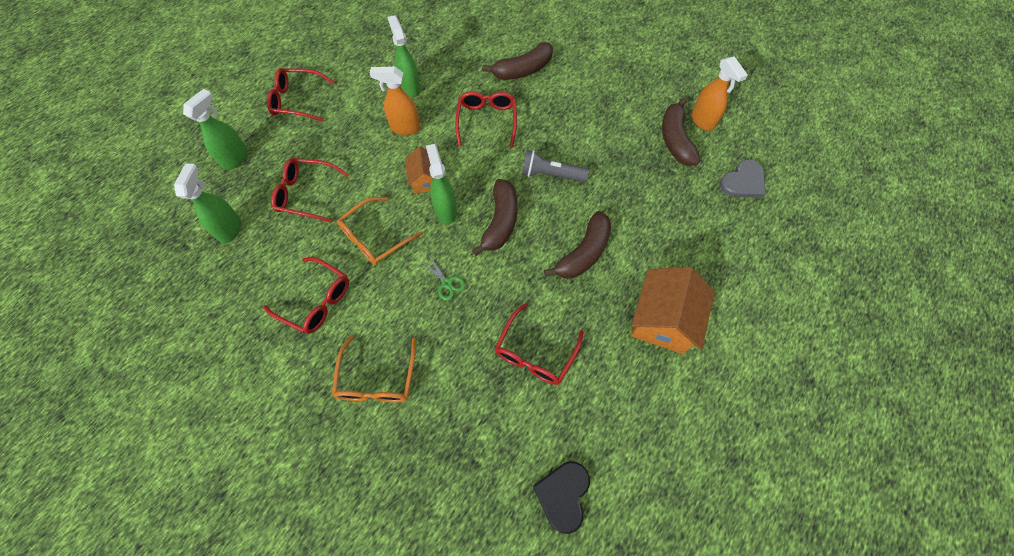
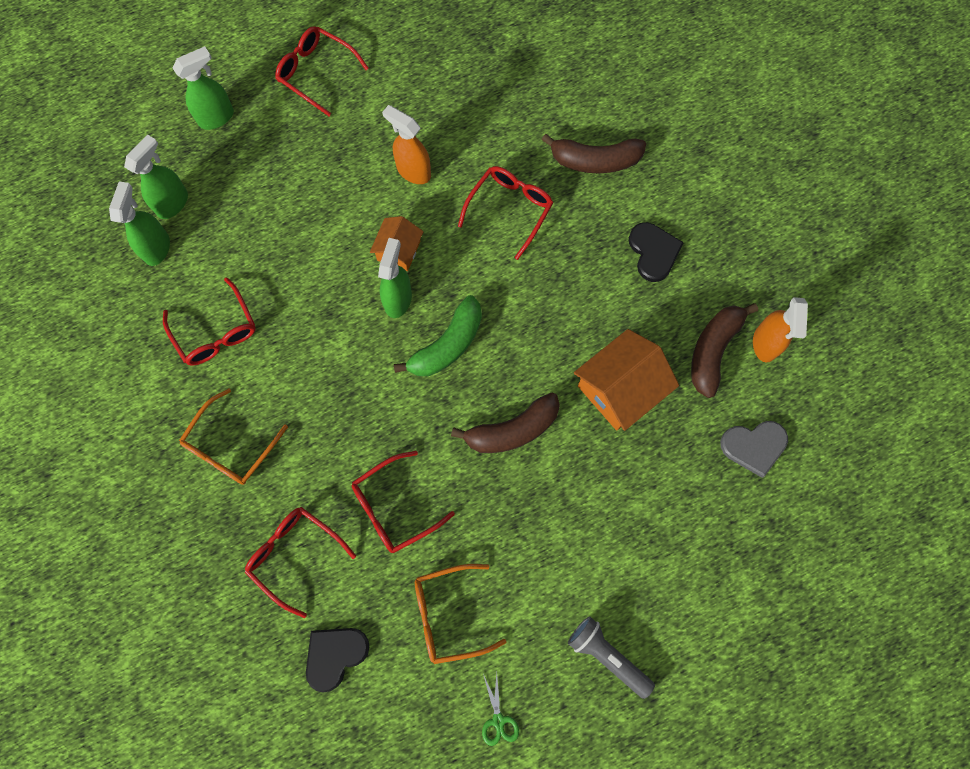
camera: 30 degrees right, 10 degrees up
(306, 194) = (267, 201): red glasses -> red glasses (295, 555)
(375, 238) = (309, 292): orange glasses -> orange glasses (449, 614)
(410, 88) = (449, 119): green spray bottle -> green spray bottle (157, 247)
(446, 283) = (351, 384): green scissors -> green scissors (498, 720)
(500, 222) = (447, 345): brown banana -> green banana
(551, 175) = (538, 318): grey flashlight -> grey flashlight (607, 656)
(596, 103) = (653, 252): none -> black heart
(663, 320) = (544, 550): orange house -> orange house (619, 389)

